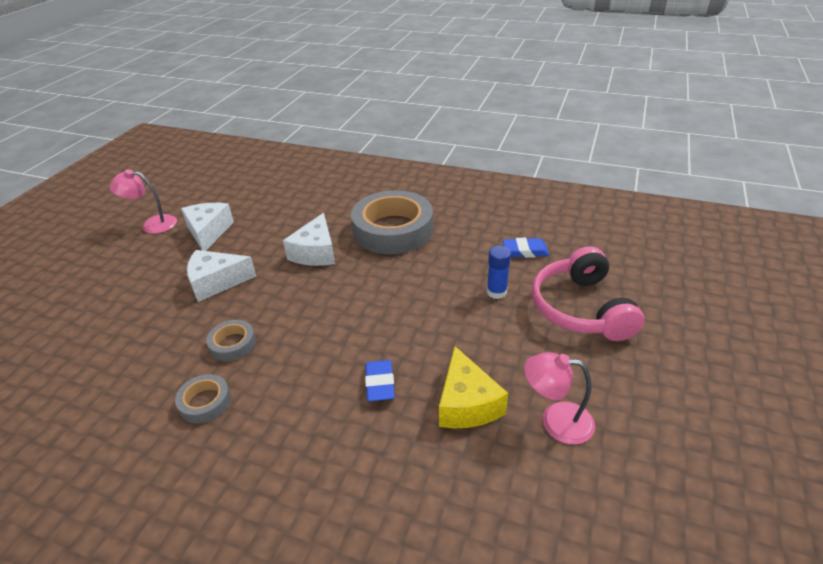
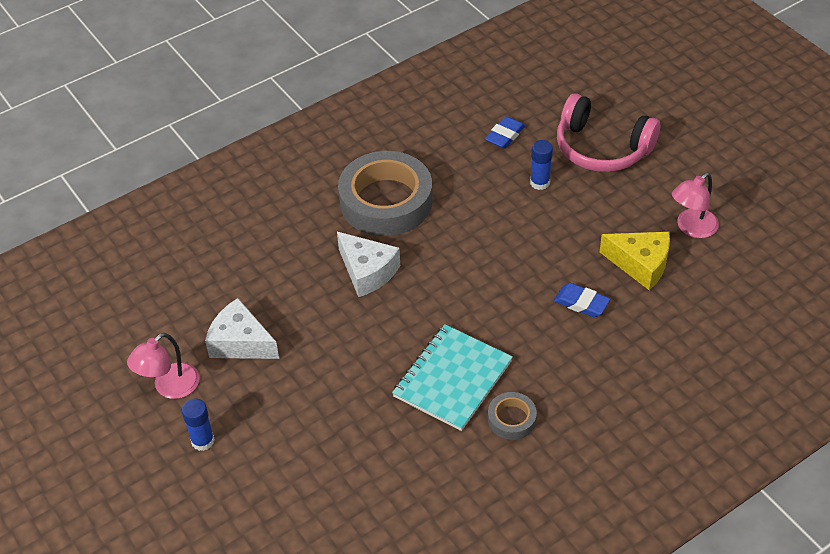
camera: 55 degrees left, 10 degrees up
(110, 256) = (203, 441): none -> blue glue stick
(216, 282) = (345, 363): white cheese -> none
(232, 344) = (452, 379): grey tape -> turquoise notebook

